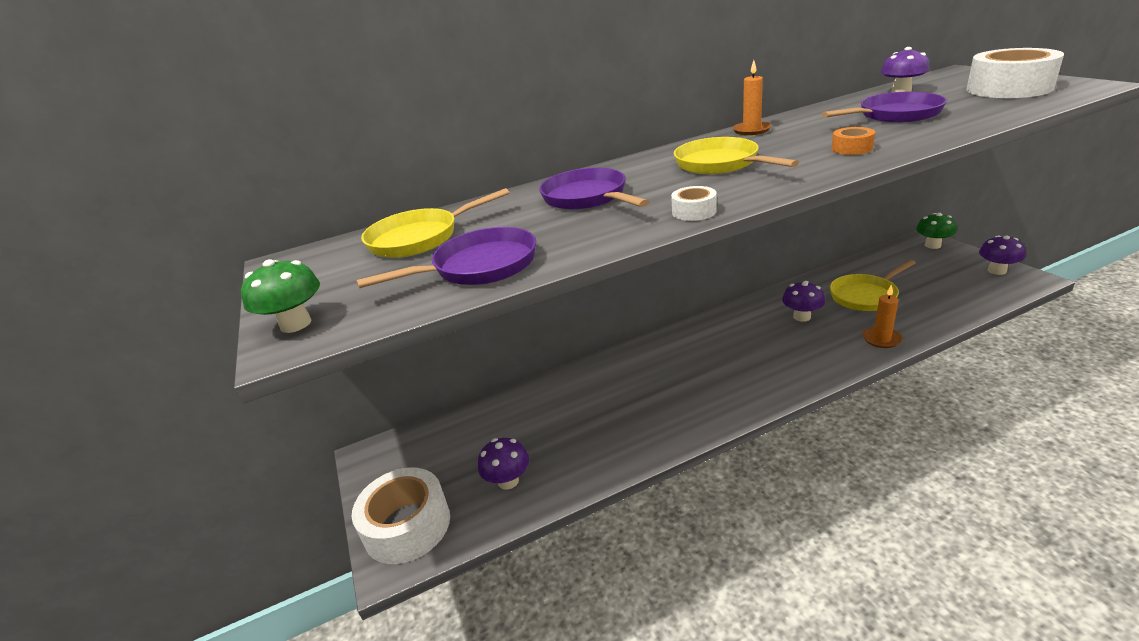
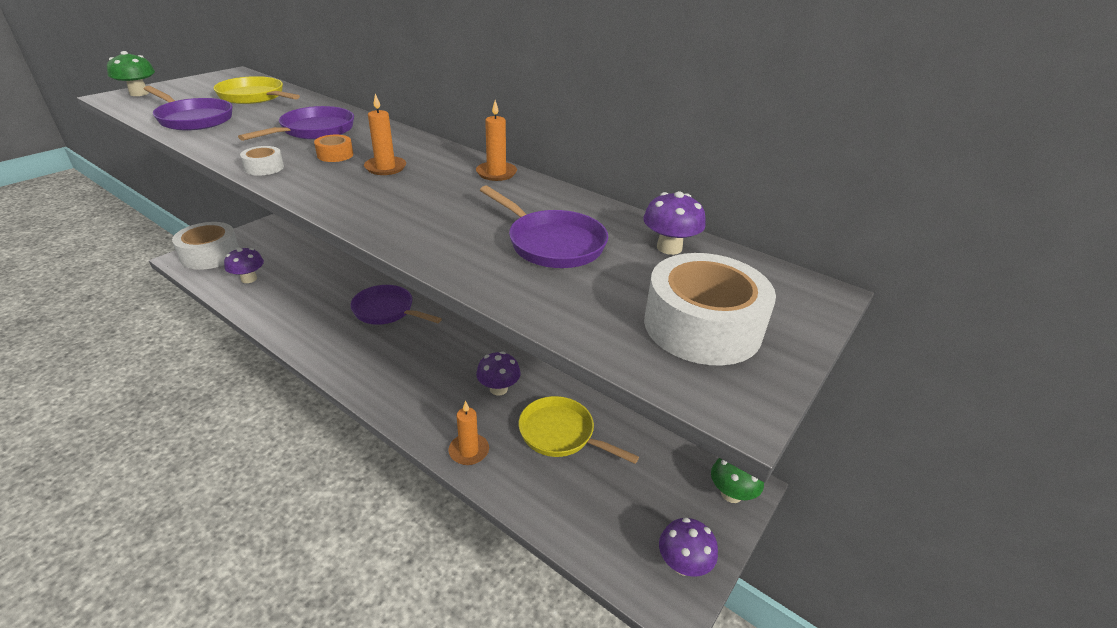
camera: 55 degrees right, 5 degrees up
(649, 369) = (387, 311): none -> purple pan
(720, 164) = (385, 168): yellow pan -> orange candle
(851, 148) = (419, 222): orange tape -> orange tape (335, 155)

